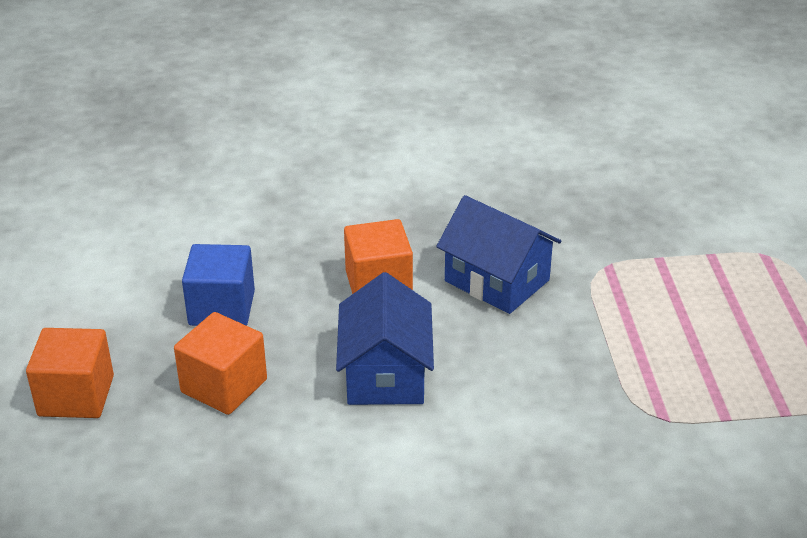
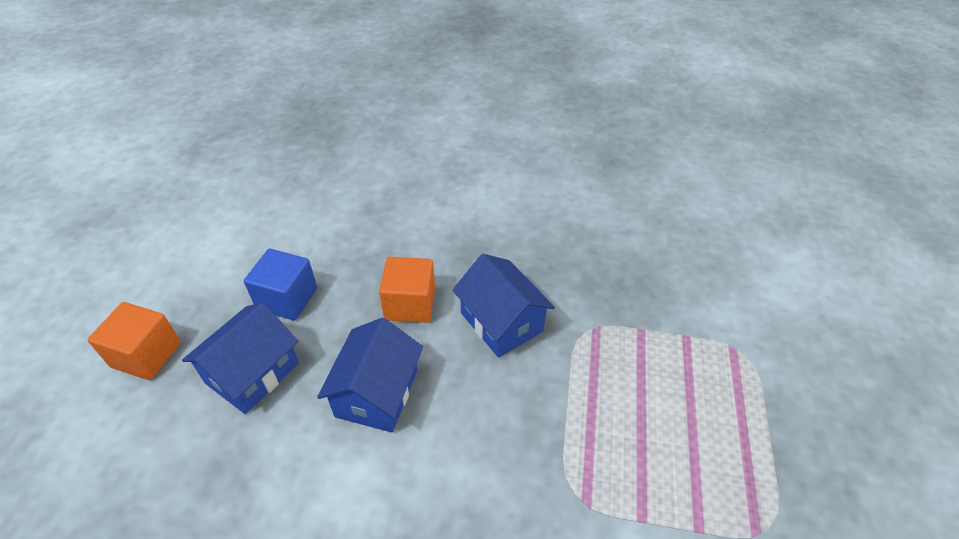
camera: 15 degrees right, 10 degrees up
(224, 386) = (253, 373): orange cube -> blue house

